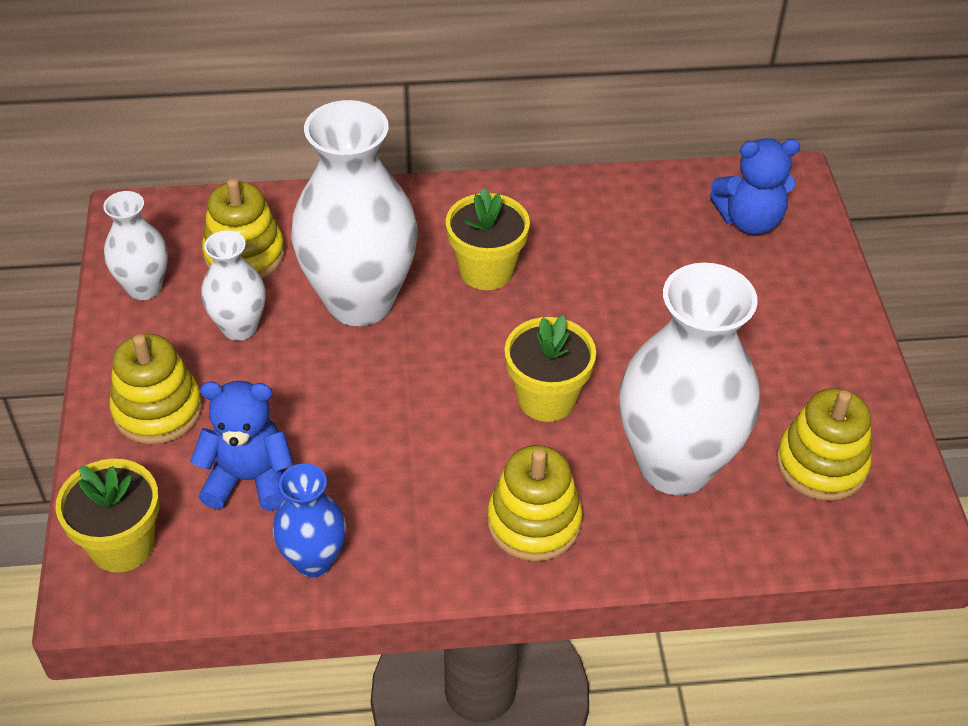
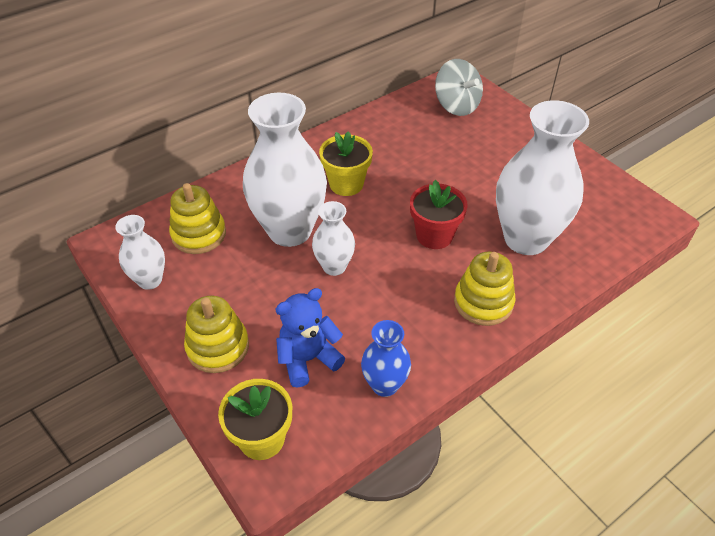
camera: 30 degrees left, 0 degrees up
(239, 327) = (230, 276): white vase -> white vase (334, 266)
(546, 398) = (434, 235): yellow flower pot -> red flower pot
(749, 221) = (456, 106): blue teddy bear -> grey spinning top
(821, 464) = (590, 206): yellow stacking toy -> none

